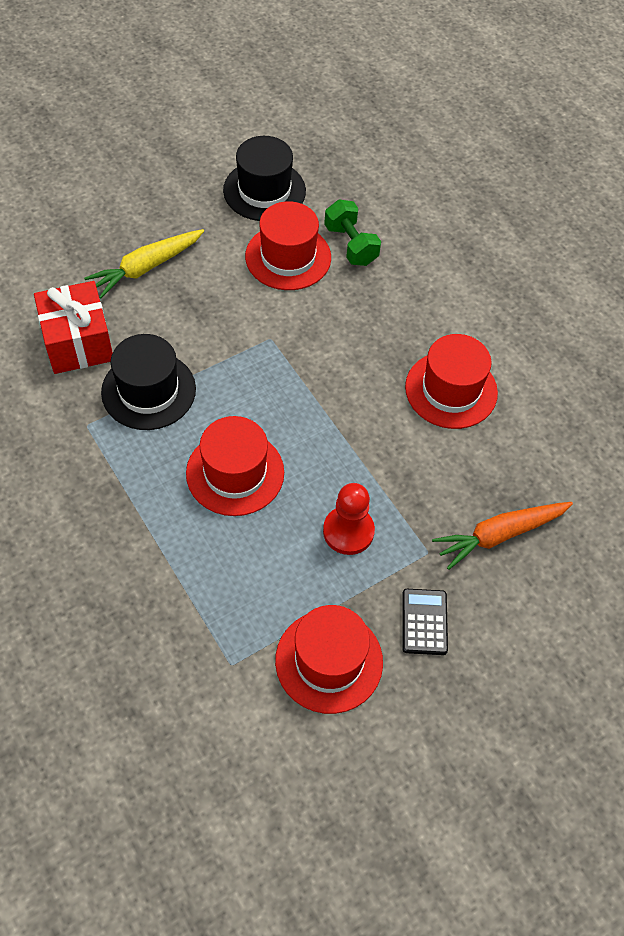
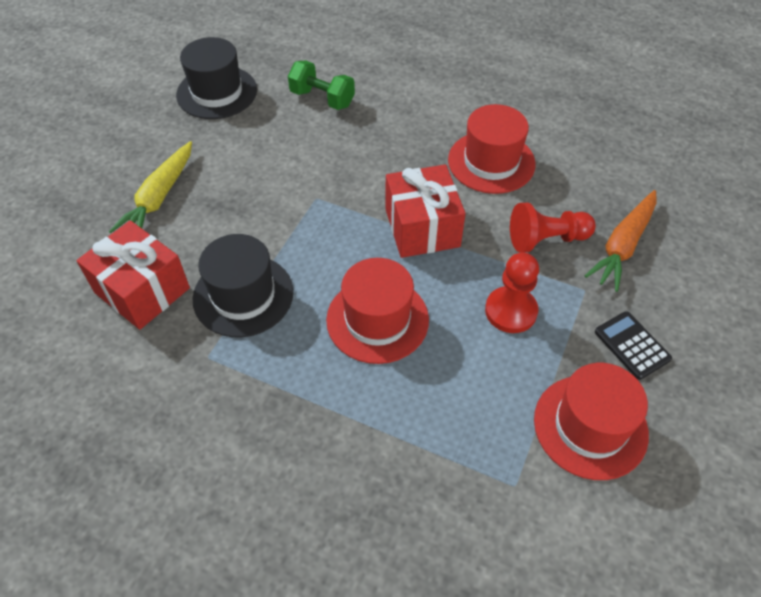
camera: 30 degrees left, 5 degrees down
(288, 257) = (278, 131): red hat -> none
(337, 416) = (422, 227): none -> red gift
(435, 489) = (546, 239): none -> red pawn

